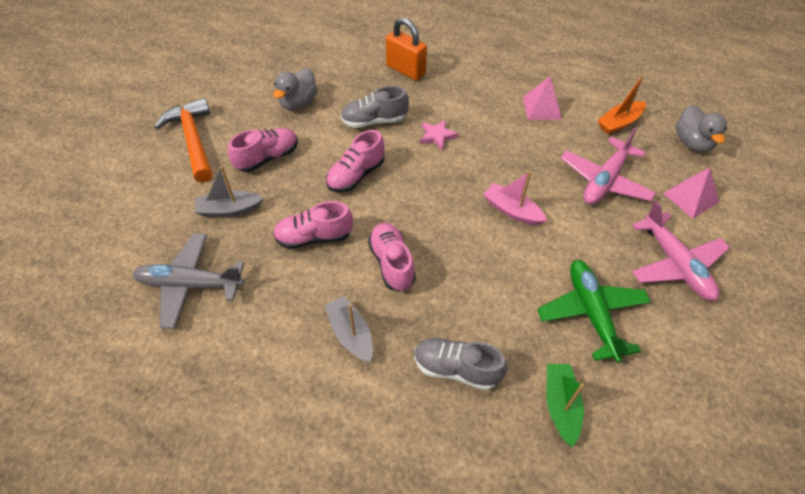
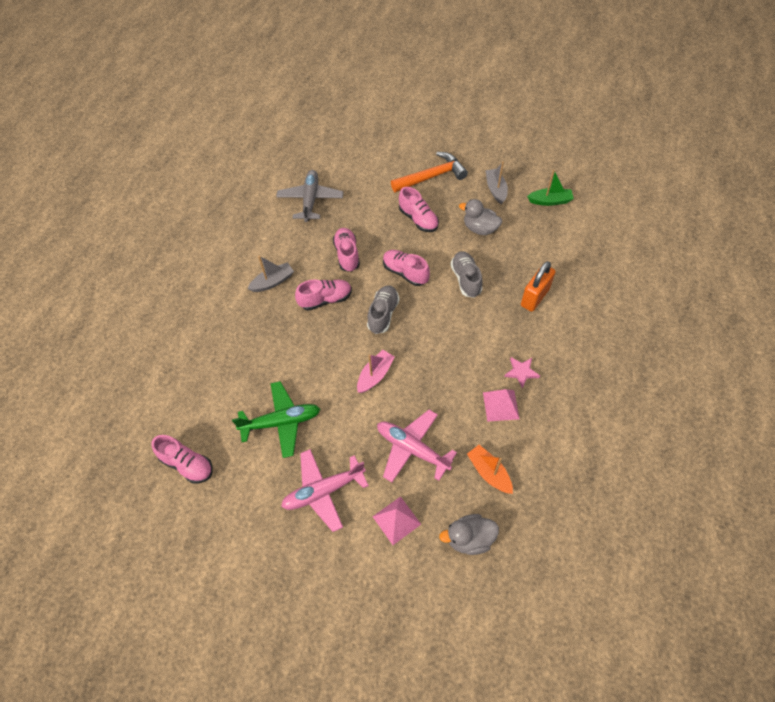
camera: 90 degrees right, 5 degrees up
(229, 209) = (369, 207): grey boat -> grey boat (495, 189)
(437, 136) = (453, 323): pink star -> pink star (521, 372)
(456, 369) = (245, 338): grey shoe -> grey shoe (383, 314)
(561, 405) = (215, 396): green boat -> green boat (550, 201)
(679, 436) = (187, 464): none -> pink shoe

